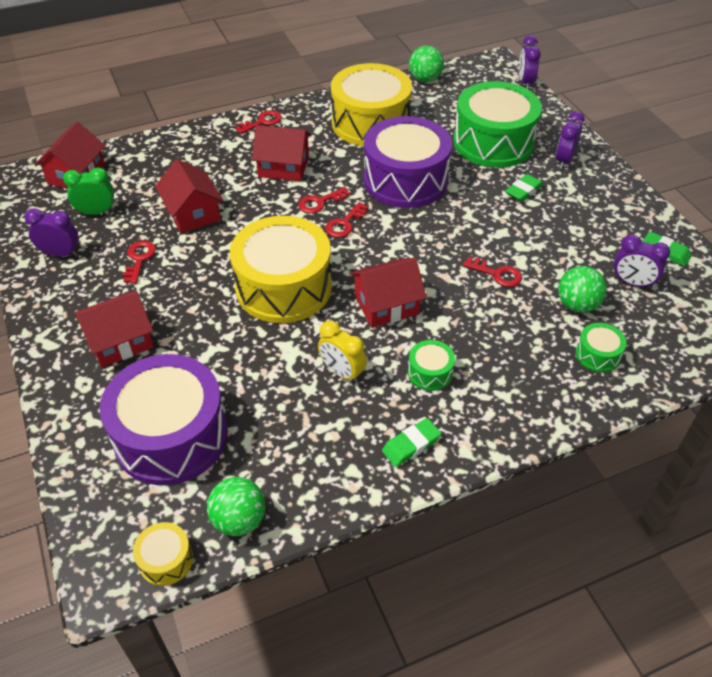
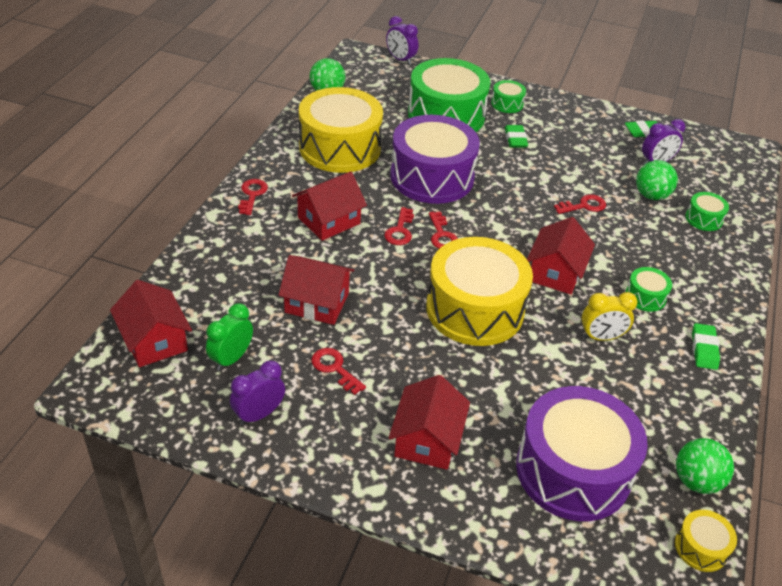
camera: 50 degrees left, 5 degrees down
(564, 160) = (507, 104): purple clock -> green drum

